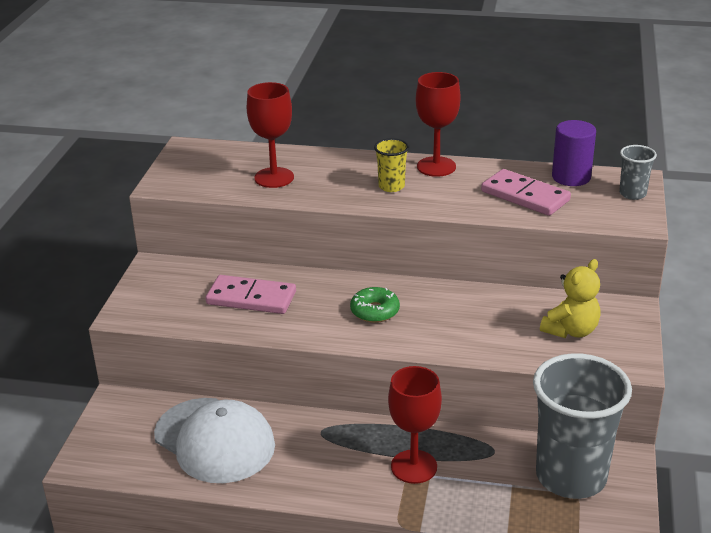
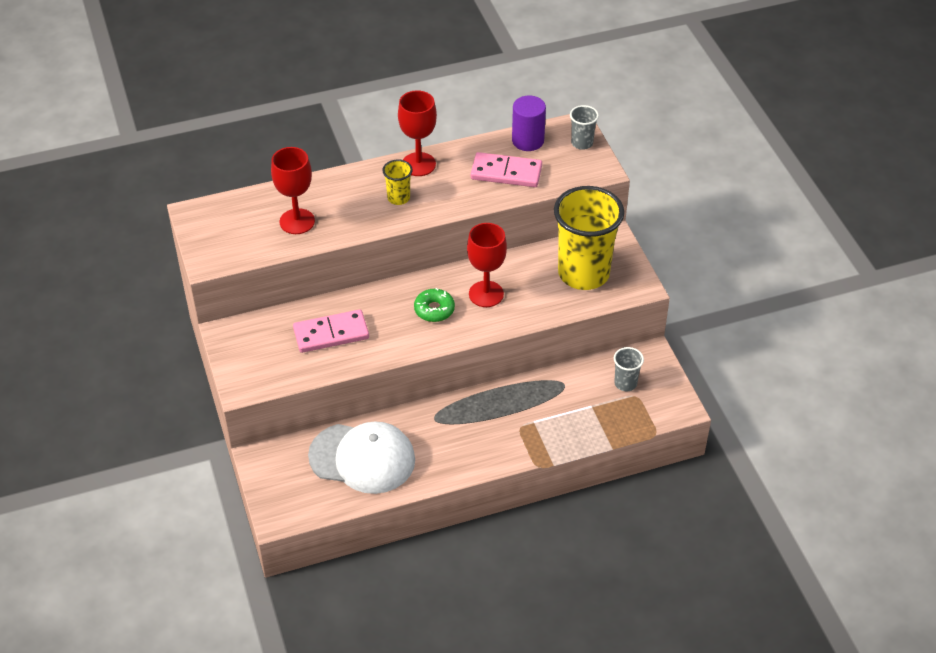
camera: 30 degrees left, 15 degrees up
(414, 467) = (518, 419): red goblet -> red goblet (486, 294)
(571, 330) = (583, 273): yellow teddy bear -> yellow cup
(571, 477) = (625, 383): grey cup -> grey cup, size x0.44

